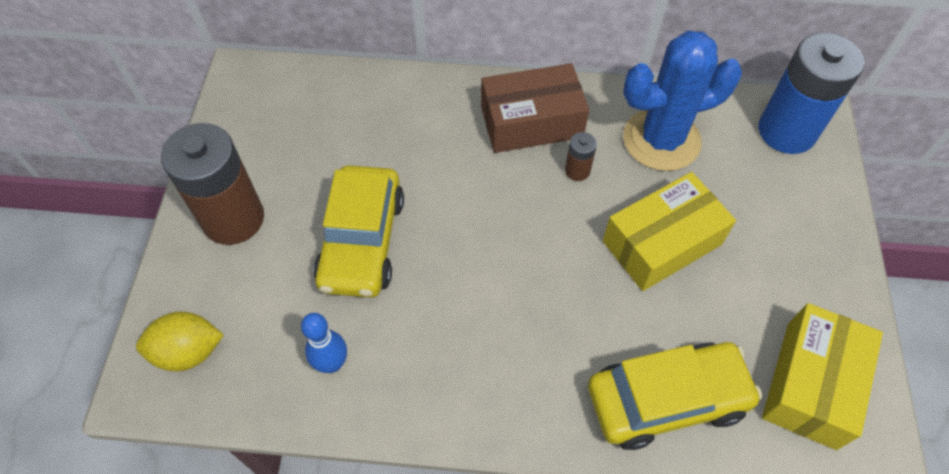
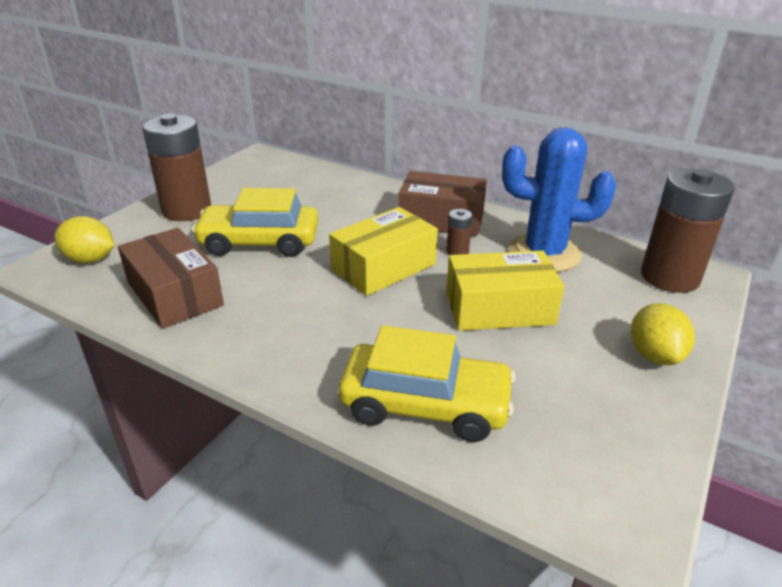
camera: 25 degrees right, 25 degrees down
(332, 363) = (175, 294): blue bowling pin -> brown box
(362, 241) = (259, 242): yellow car -> yellow car turned 60 degrees clockwise
(786, 131) = (669, 277): blue battery -> brown battery
(811, 384) = (585, 445): yellow box -> yellow box (383, 267)
(817, 249) = (654, 355): none -> yellow lemon

